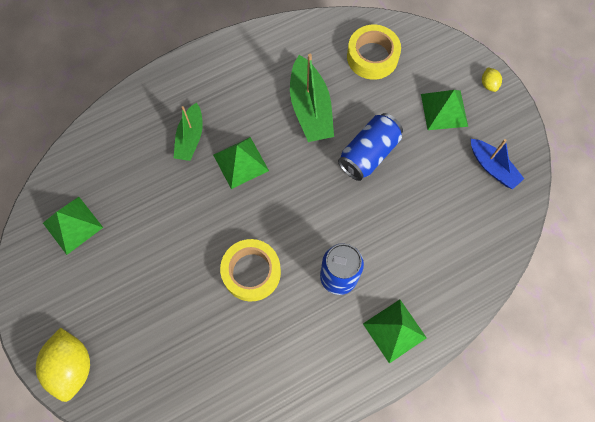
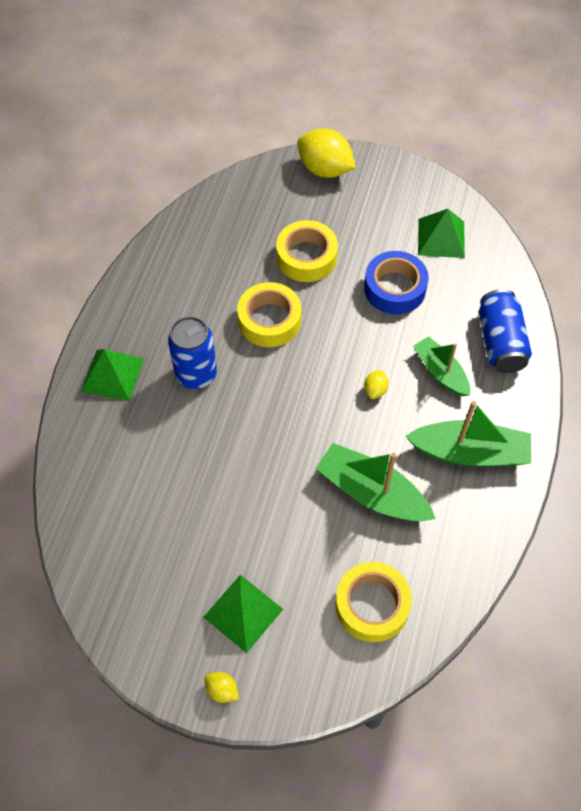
camera: 135 degrees right, 10 degrees down
(147, 217) = (395, 288): none -> blue tape
(174, 299) = (306, 257): none -> yellow tape
(232, 81) = (470, 452): none -> green boat
(240, 162) = (375, 390): green pyramid -> yellow lemon
(369, 153) = (273, 499): blue can -> blue can (500, 342)
(492, 167) = (141, 593): blue boat -> none

